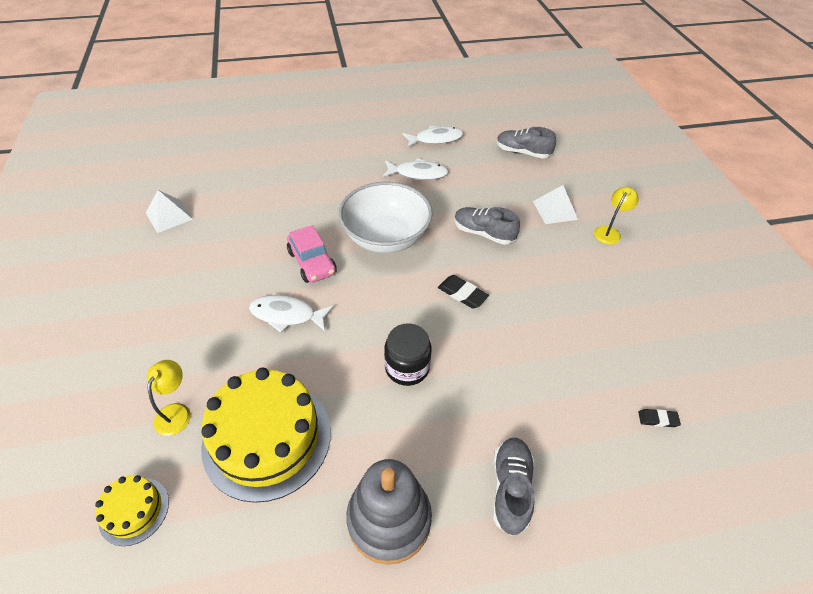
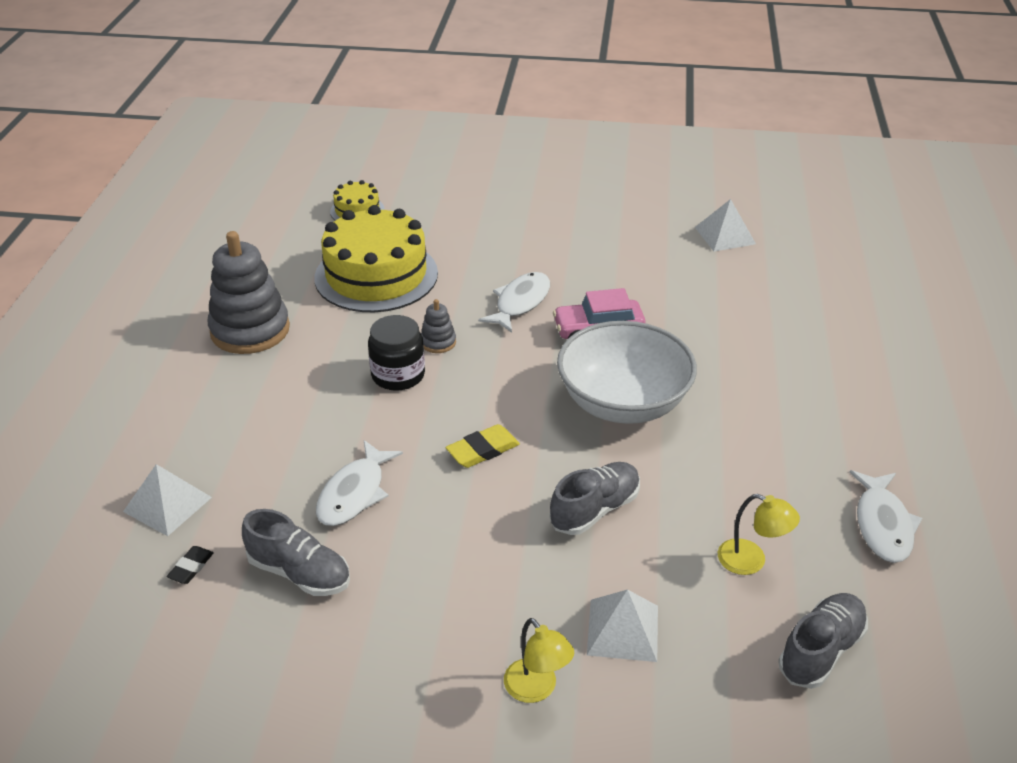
camera: 110 degrees right, 10 degrees down
(176, 412) = (436, 231): yellow lamp -> yellow lamp (751, 561)
(356, 354) = (438, 342): none -> grey stacking toy
(418, 173) = (773, 473): white fish -> white fish (354, 493)
(462, 294) = (483, 450): black eraser -> yellow eraser
(510, 489) = (215, 411): grey shoe -> grey shoe (299, 573)
(622, 468) = (167, 504): none -> white pyramid

